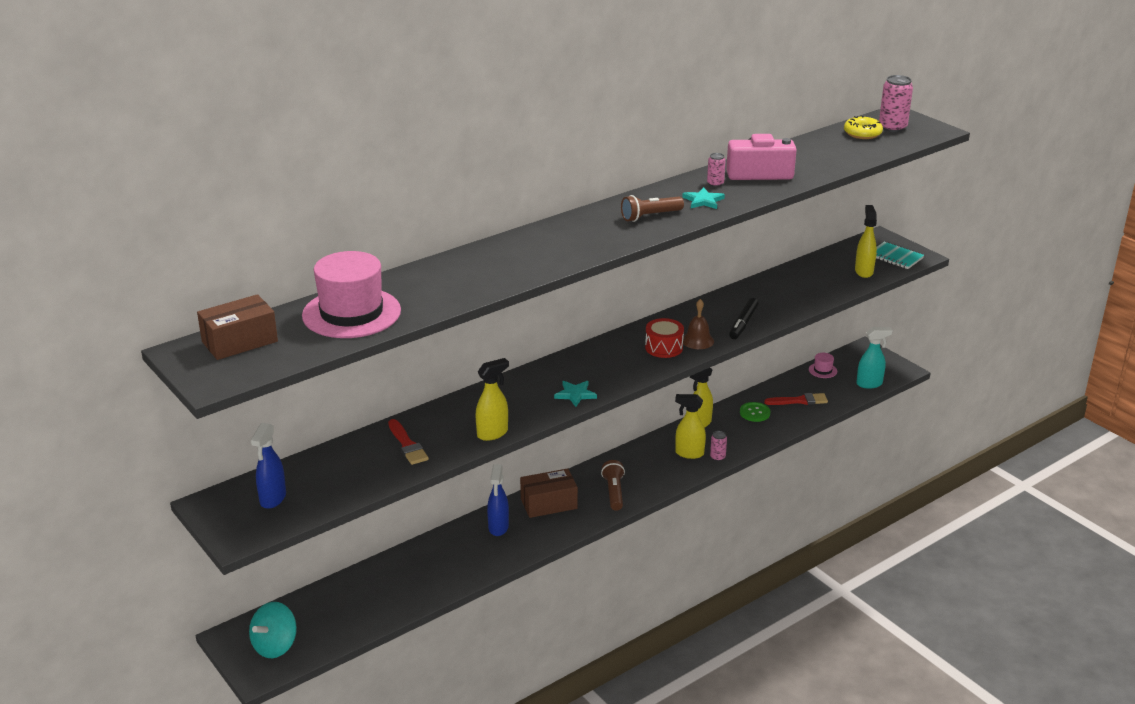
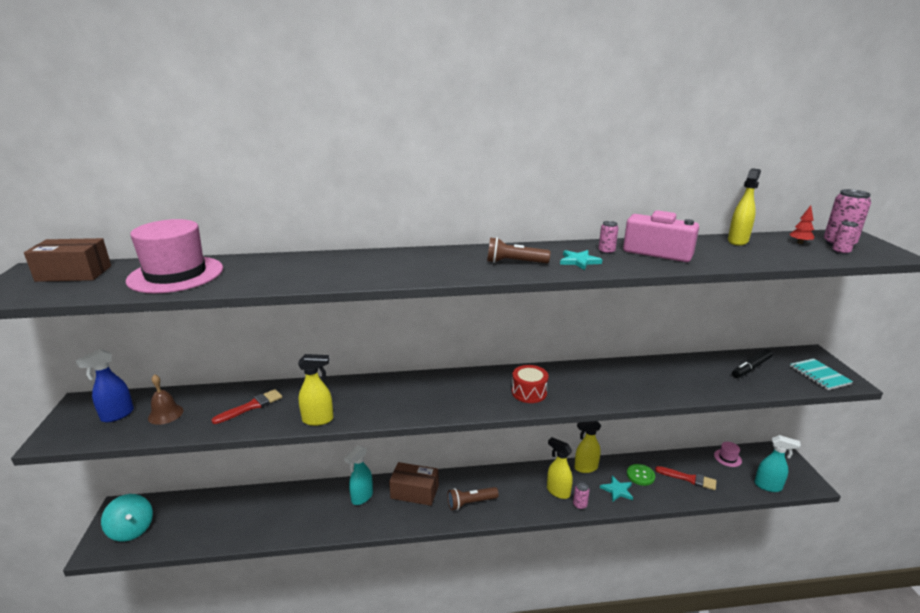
camera: 30 degrees right, 5 degrees down
(275, 646) = (132, 530): turquoise spinning top -> turquoise spinning top turned 105 degrees counterclockwise
(407, 445) = (251, 406): red brush -> red brush turned 135 degrees counterclockwise
(498, 528) = (362, 497): blue spray bottle -> turquoise spray bottle
(575, 394) = (416, 409): turquoise star -> turquoise star (617, 490)
(614, 492) = (471, 503): brown flashlight -> brown flashlight turned 135 degrees counterclockwise
(697, 340) = (564, 395): brown bell -> brown bell (165, 414)
(743, 323) = (619, 393): black marker -> black marker (751, 368)
(862, 133) = (800, 243): yellow donut -> red tree
(863, 271) = (776, 380): yellow spray bottle -> yellow spray bottle (738, 241)
(898, 137) = (840, 252): none -> pink can

